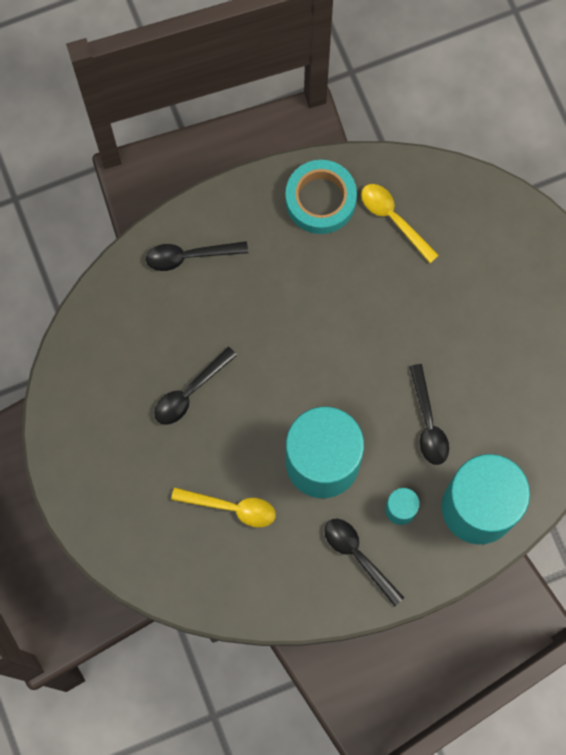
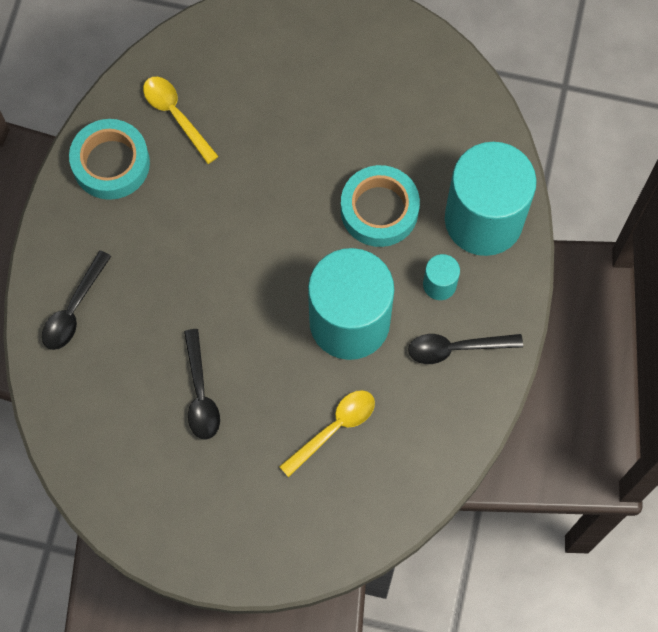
camera: 55 degrees left, 5 degrees down
(393, 219) = (176, 115): yellow spoon -> yellow spoon turned 60 degrees clockwise
(428, 423) = (379, 210): black spoon -> turquoise tape

